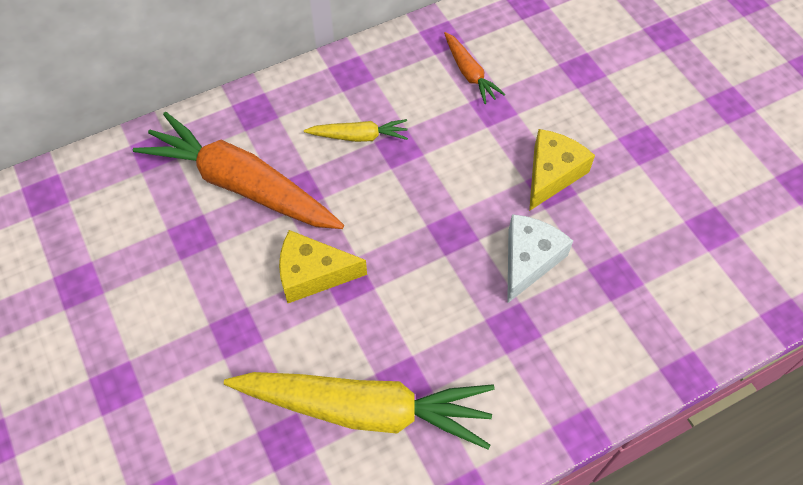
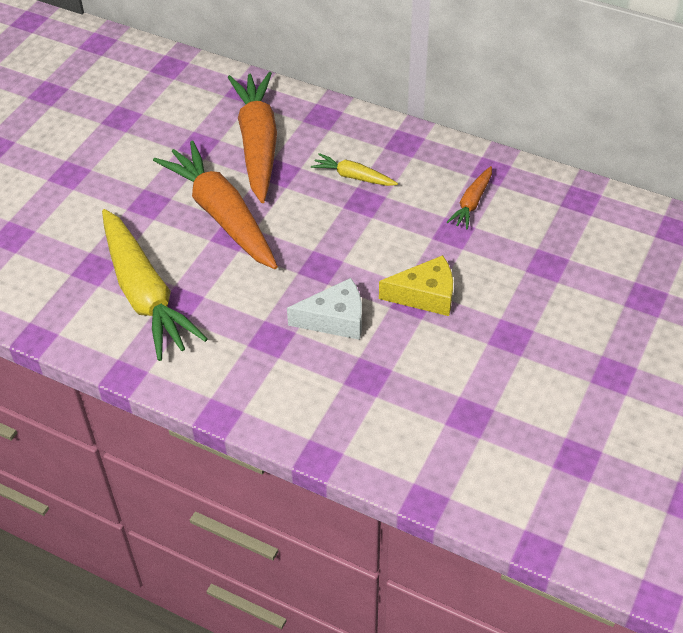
camera: 55 degrees right, 10 degrees down
(312, 274) = (222, 215): yellow cheese -> orange carrot
(359, 136) = (353, 177): yellow carrot -> yellow carrot turned 150 degrees clockwise

